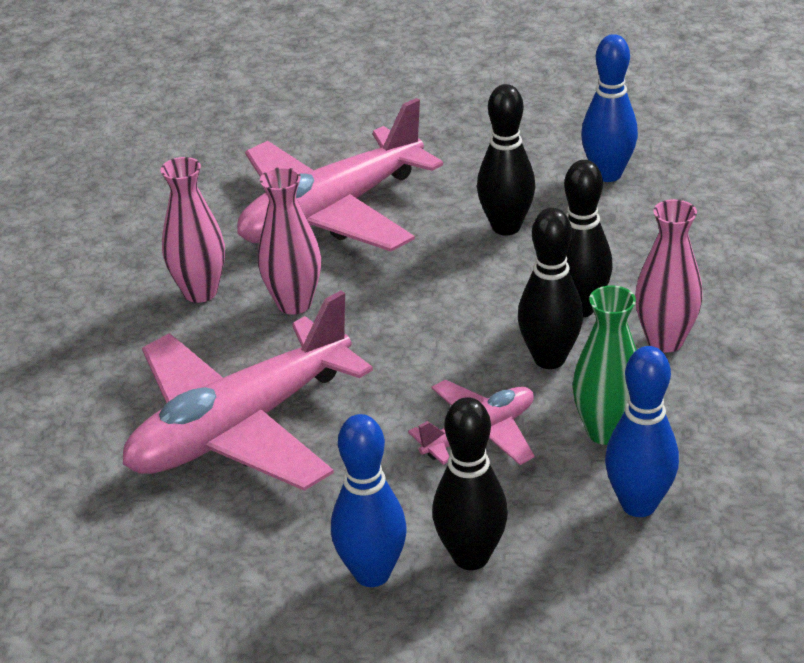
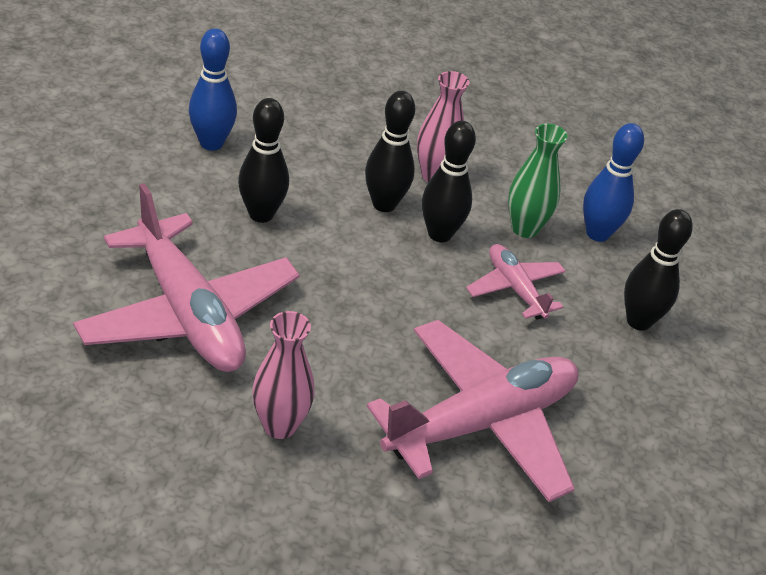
camera: 90 degrees left, 5 degrees up
(241, 427) = (481, 423): pink plane -> pink plane turned 90 degrees counterclockwise
(294, 303) = (321, 362): pink vase -> none
(372, 573) = (651, 374): blue bowling pin -> none

